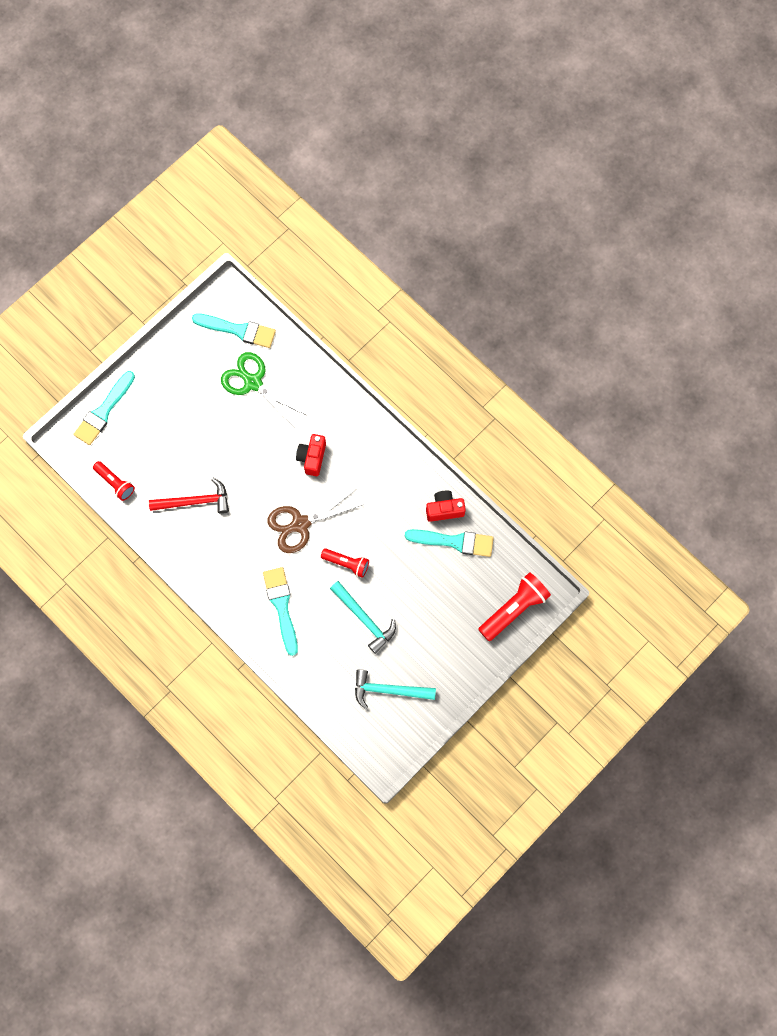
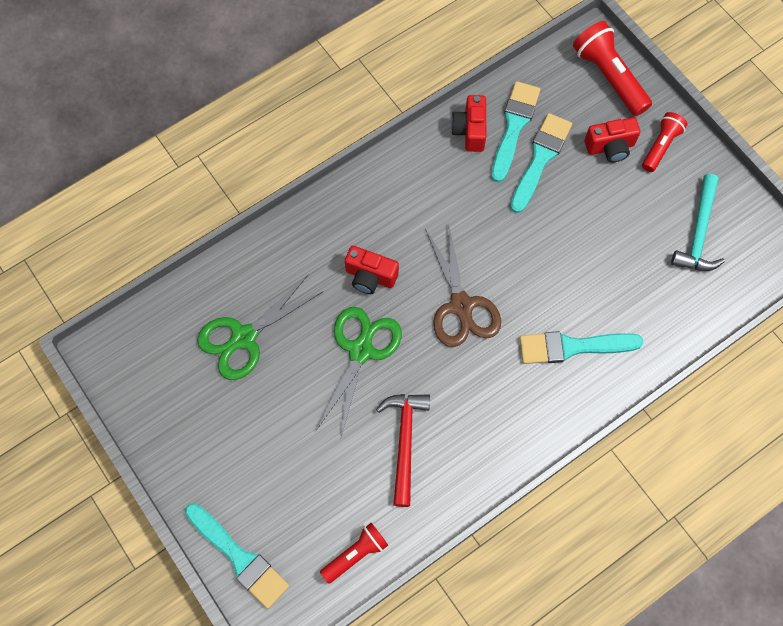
camera: 80 degrees left, 5 degrees down
(238, 330) = (160, 346): turquoise brush -> turquoise brush (540, 159)
(255, 461) = (360, 350): none -> green scissors
(347, 563) = (524, 256): red flashlight -> red flashlight (660, 146)
(364, 619) = (602, 246): turquoise hammer -> none
(450, 616) = (610, 147): none -> red camera

